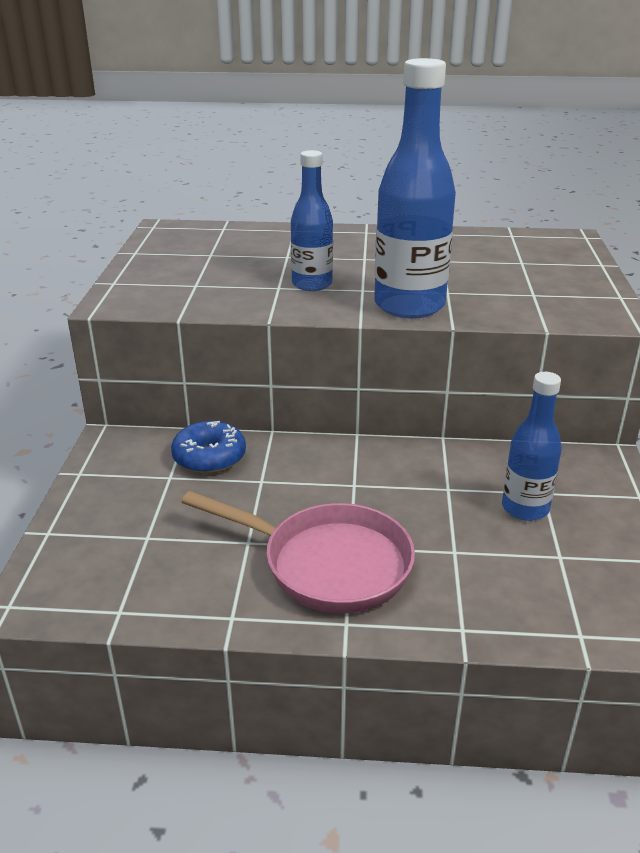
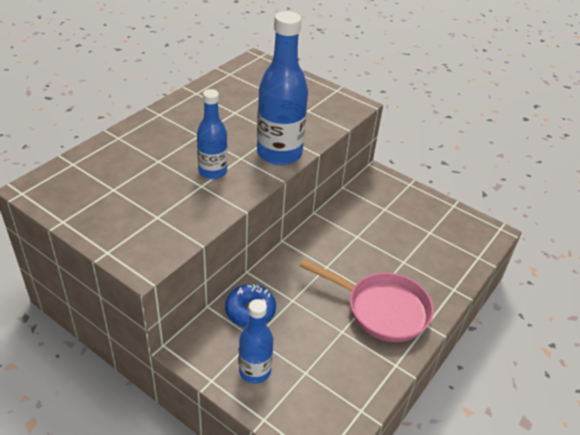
camera: 60 degrees left, 10 degrees up
(328, 564) = (382, 309): pink pan -> pink pan turned 60 degrees clockwise
(525, 508) = (391, 221): blue bottle -> blue bottle (255, 371)

